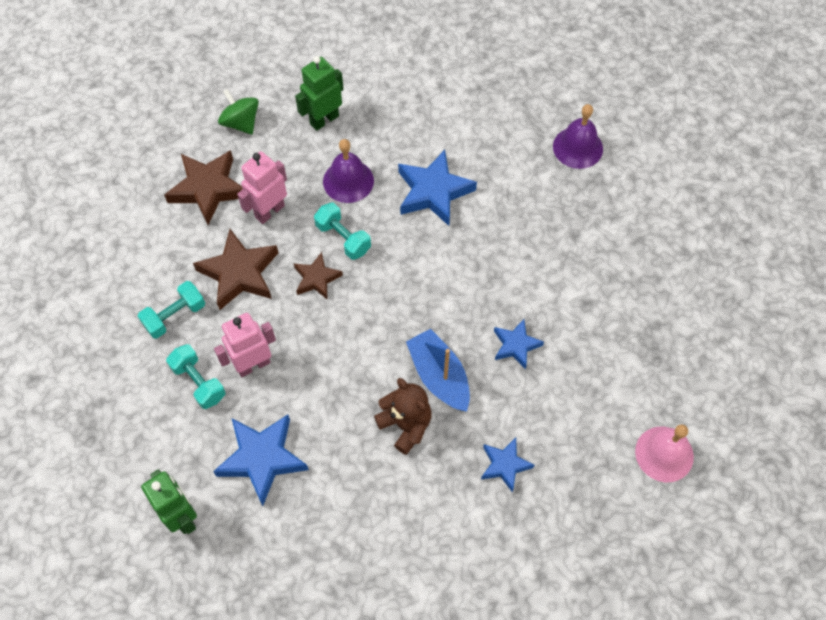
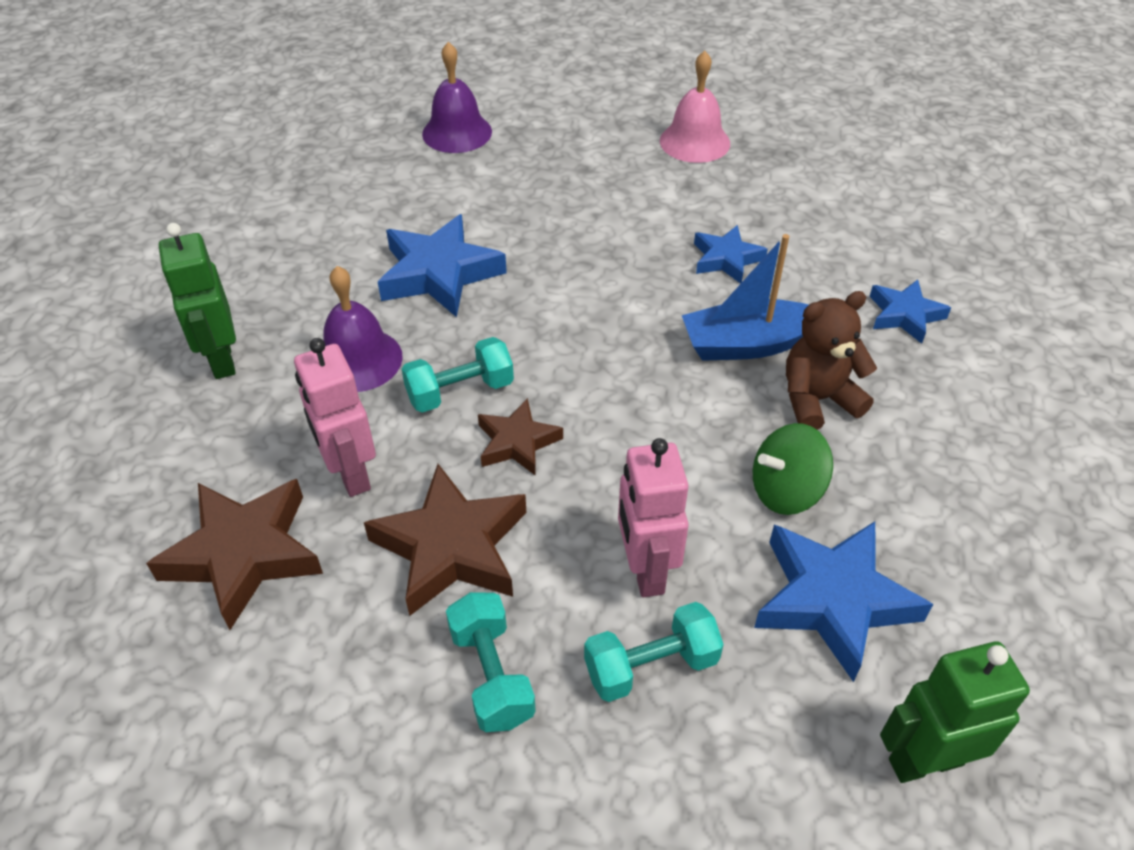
camera: 70 degrees left, 15 degrees down
(241, 123) = (138, 471): green spinning top -> green spinning top (786, 491)
(664, 454) = (916, 181): pink bell -> pink bell (694, 142)

